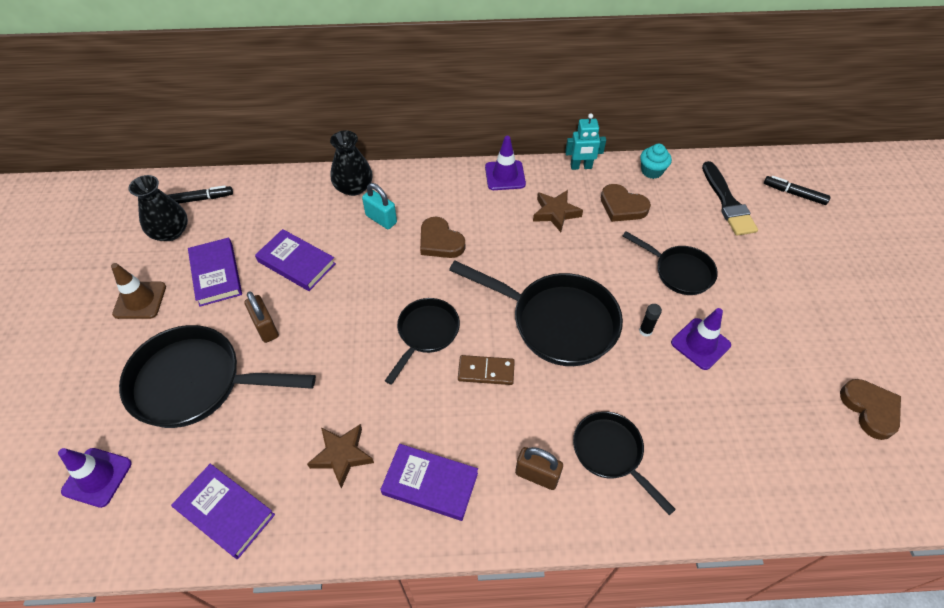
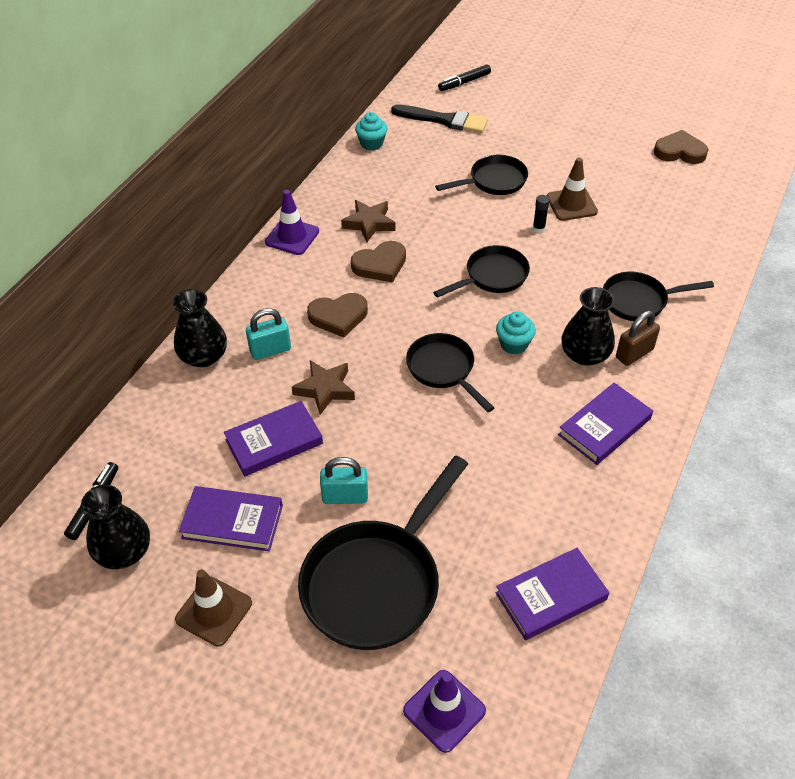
camera: 60 degrees left, 5 degrees down
(266, 327) = (345, 496): brown padlock -> turquoise padlock
(342, 456) = (541, 481): brown star -> brown star (325, 389)
(486, 371) = (514, 344): brown domino -> turquoise cupcake
(509, 433) = (585, 354): none -> black vase
(556, 322) = (492, 276): black pan -> black pan, size x0.59
(581, 167) = (327, 183): turquoise robot -> none
(622, 206) = (397, 179): brown heart -> brown heart (380, 265)
(700, 344) = (571, 204): purple traffic cone -> brown traffic cone

